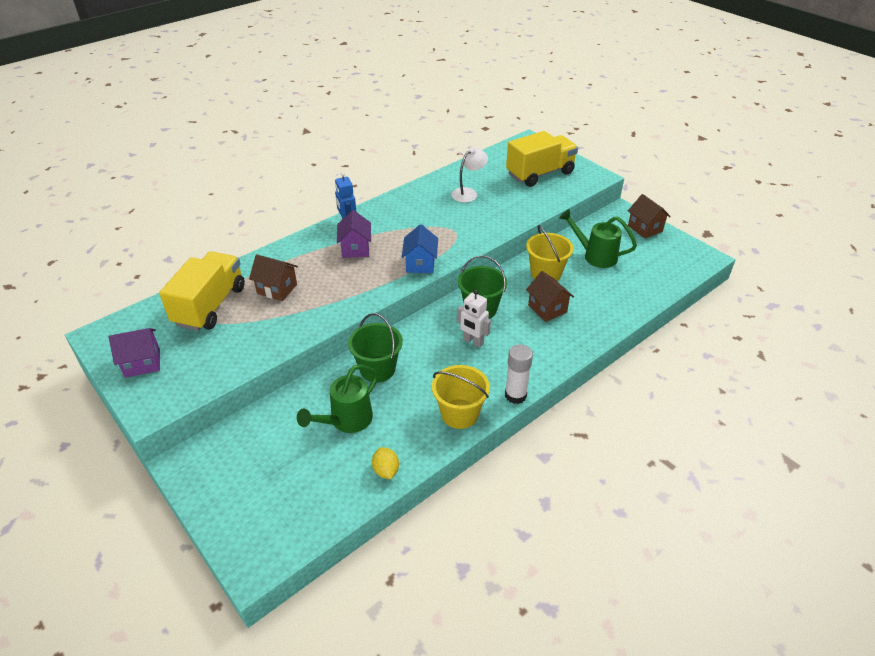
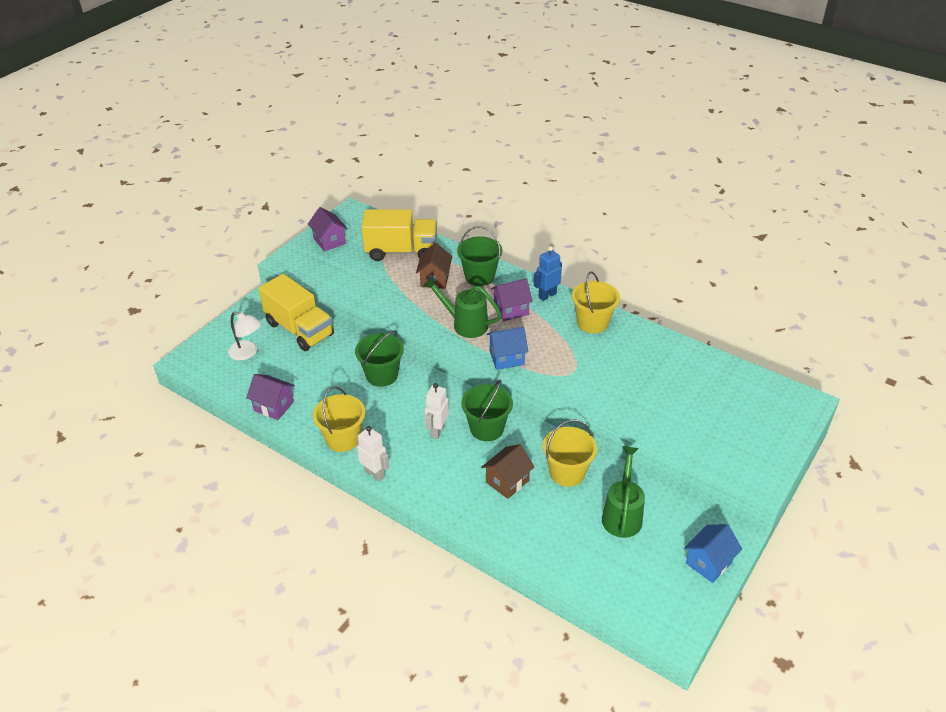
camera: 75 degrees right, 0 degrees up
(293, 258) = (479, 276): none -> green bucket
(347, 420) = (320, 371): green watering can -> green watering can (465, 324)
(386, 470) = (274, 406): yellow lemon -> purple house
(398, 208) = (592, 323): none -> yellow bucket
(468, 193) = (651, 369): white lamp -> white lamp (247, 353)
(515, 395) = (374, 474): white glue stick -> white robot
(540, 173) = (732, 424): yellow truck -> yellow truck (299, 329)
(645, 228) = (708, 562): brown house -> blue house

